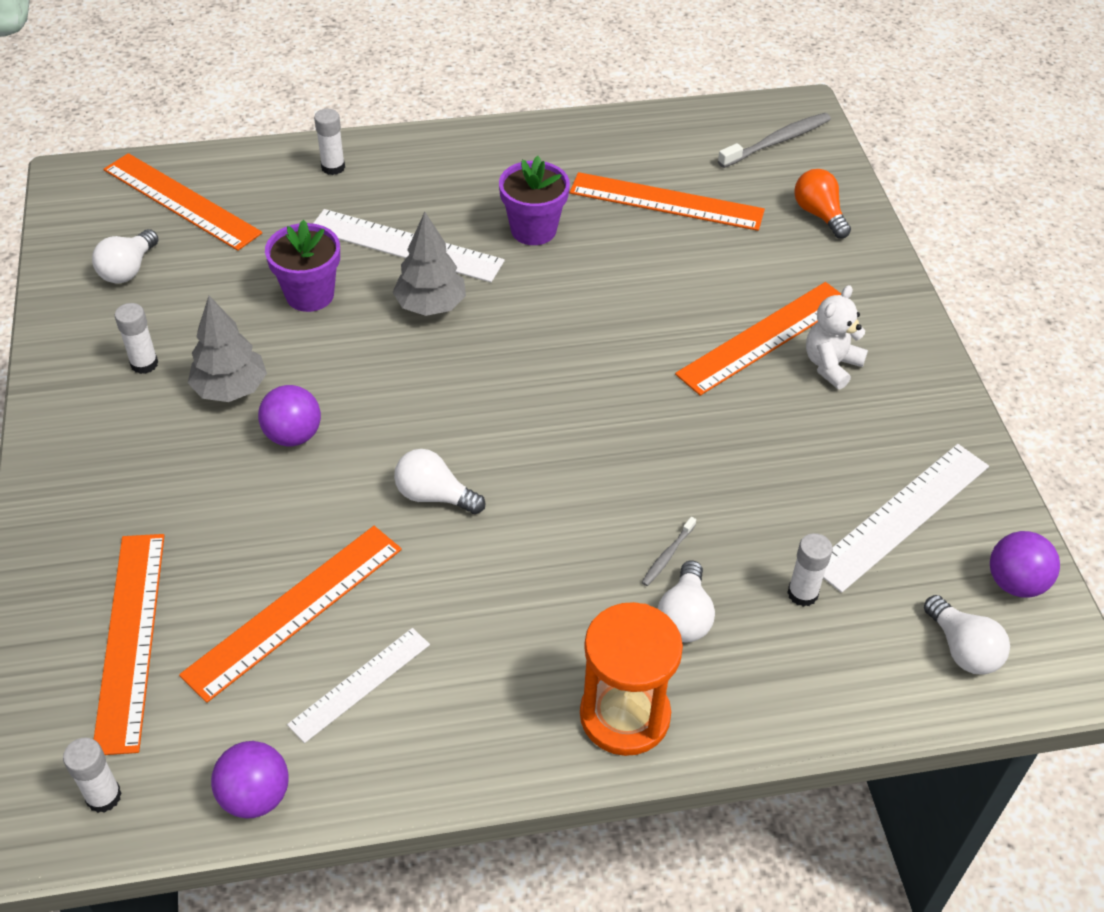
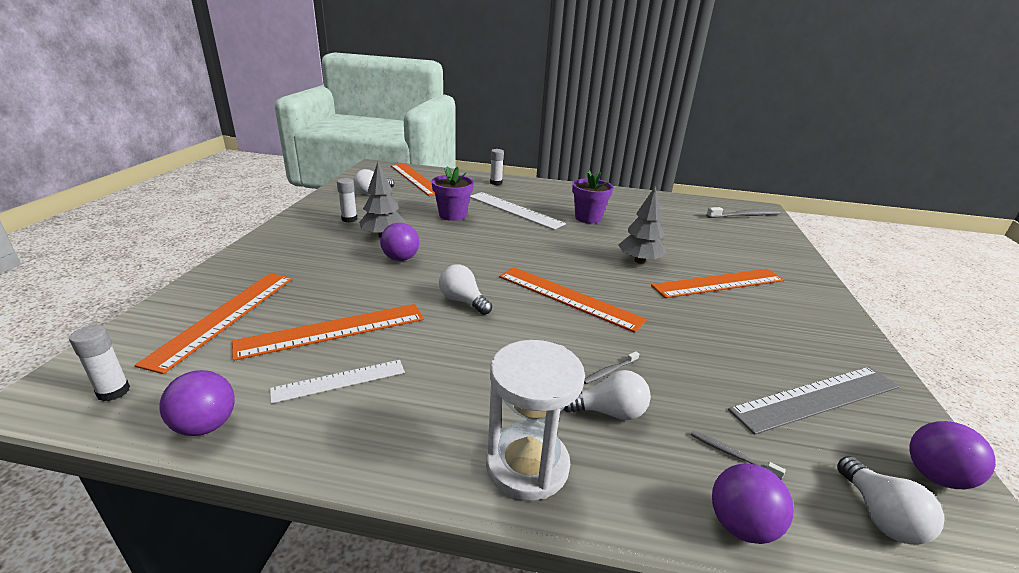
camera: 20 degrees right, 20 degrees down
(430, 305) = (514, 231): grey tree -> grey tree (639, 261)
(624, 715) = (527, 465): orange hourglass -> white hourglass
(666, 201) = (670, 223): orange ruler -> orange ruler (568, 297)
(685, 617) = (609, 412): white light bulb -> white light bulb turned 120 degrees counterclockwise
(802, 593) = (717, 425): white glue stick -> none
(819, 214) = (766, 244): orange light bulb -> none
(822, 627) = (732, 454): none -> grey toothbrush
(831, 365) = (765, 305): white teddy bear -> none
(841, 705) = (741, 525): none -> purple ball
(902, 516) = (817, 398): white ruler -> grey ruler

